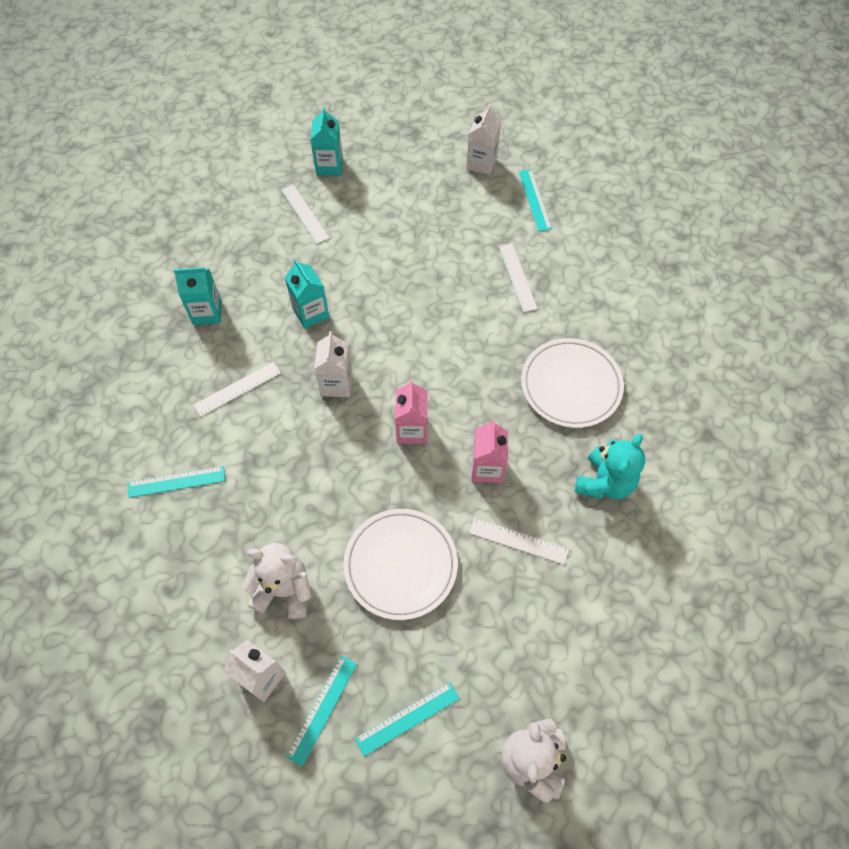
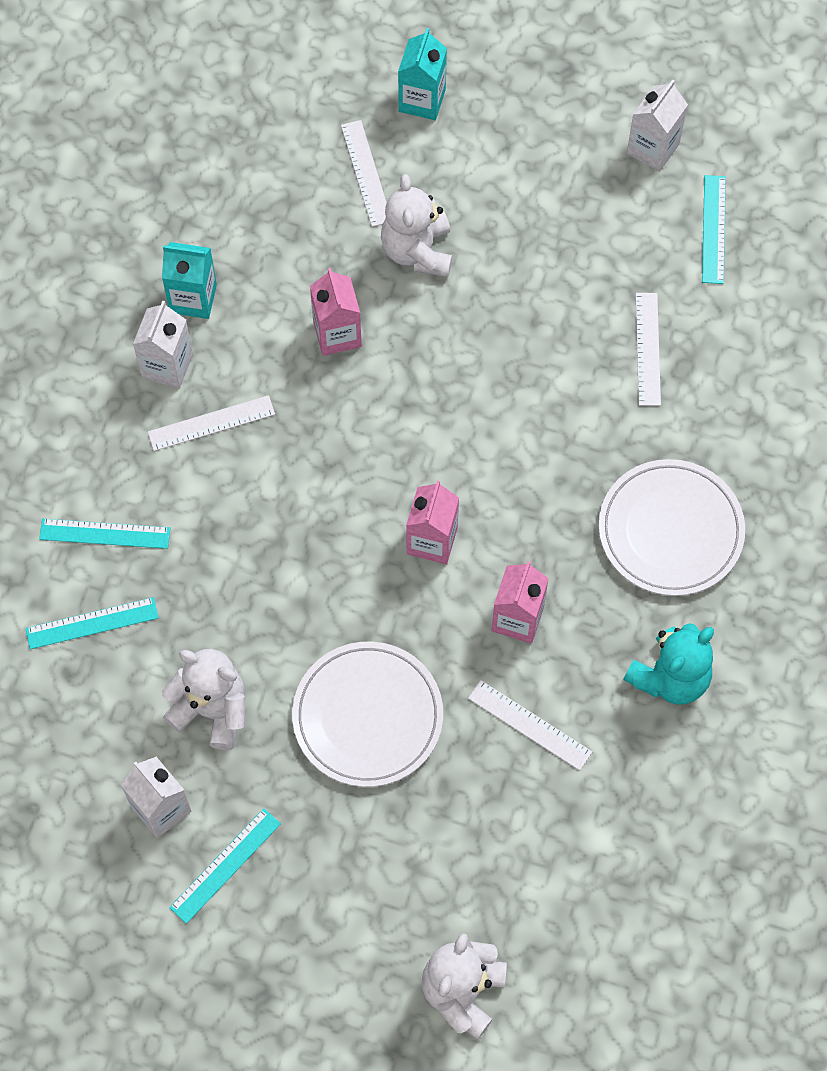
camera: 15 degrees right, 5 degrees up
(311, 313) = (337, 334): turquoise carton -> pink carton
(336, 384) = (347, 449): white carton -> white carton (167, 366)
(350, 252) = (417, 251): none -> white teddy bear
(407, 718) = (326, 903): turquoise ruler -> turquoise ruler (92, 623)

